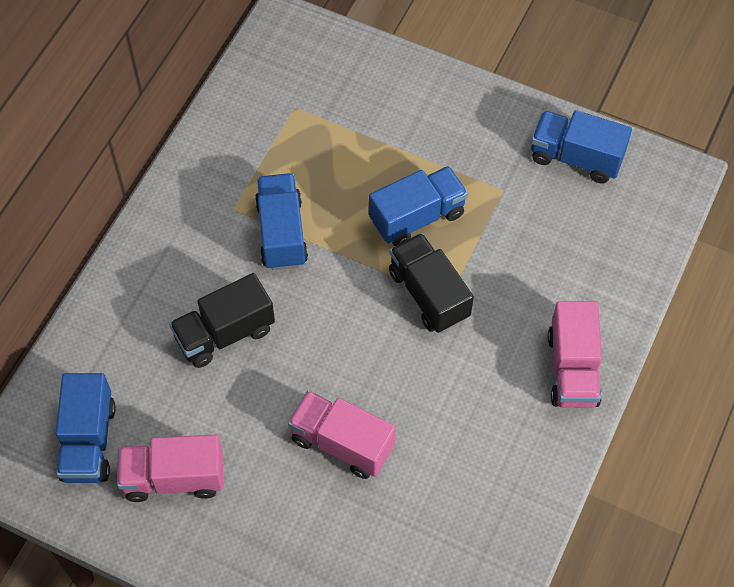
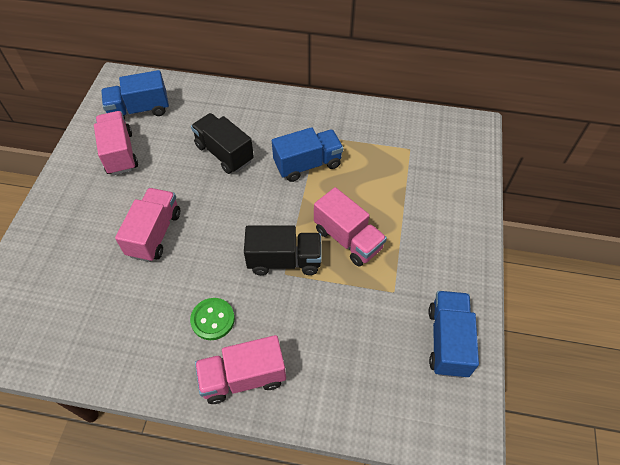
camera: 75 degrees right, 5 degrees down
(417, 217) = (348, 239): blue truck -> pink truck
(428, 294) = (284, 260): black truck -> black truck turned 45 degrees clockwise
(491, 390) = (213, 319): none -> green button

